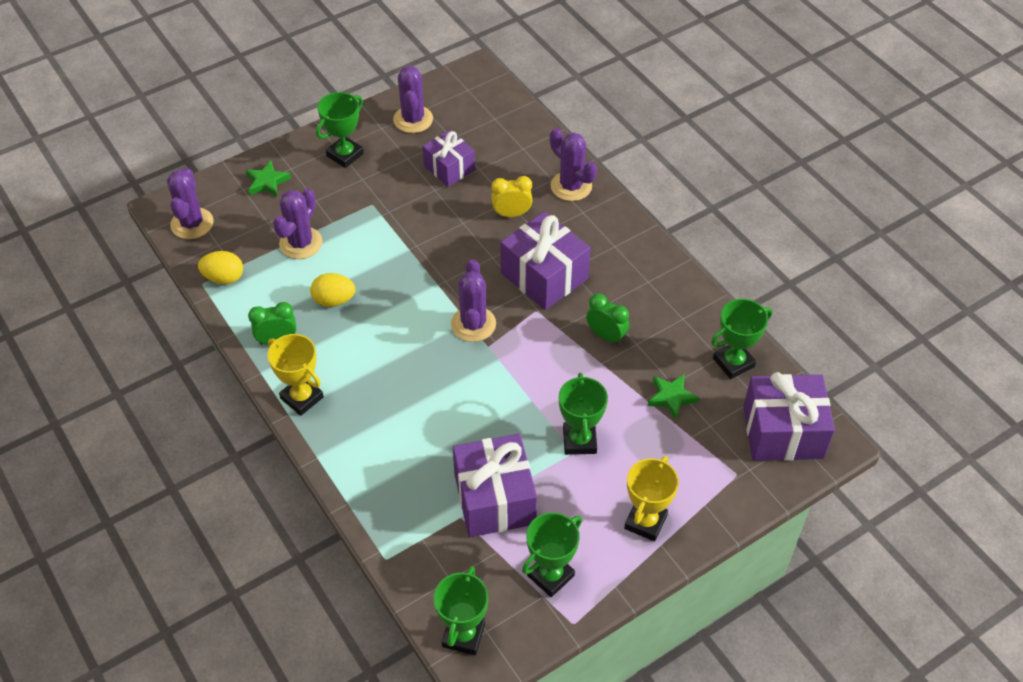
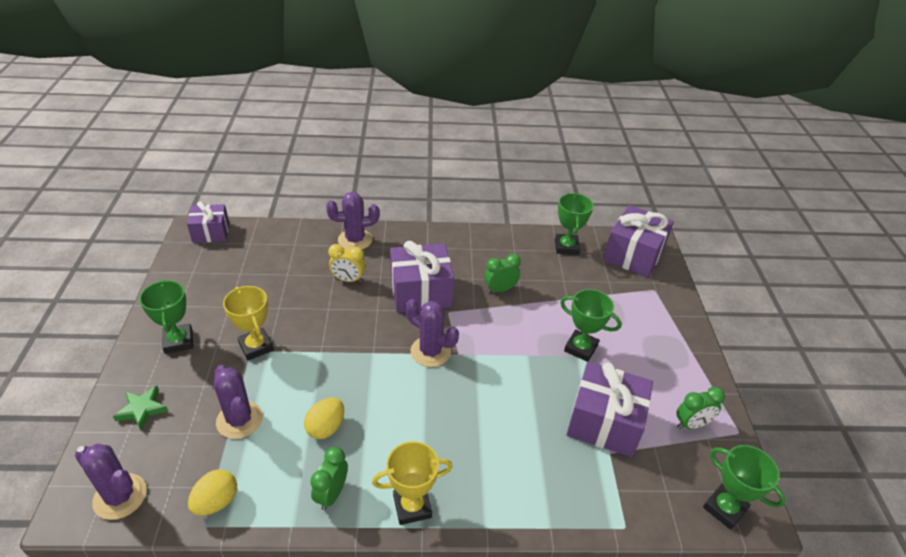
camera: 60 degrees left, 10 degrees down
(413, 119) = (194, 284): purple cactus -> none
(449, 168) = (267, 289): purple gift -> purple gift (211, 232)
(511, 214) = (348, 280): yellow clock -> yellow clock turned 105 degrees counterclockwise
(550, 575) = (691, 424): green trophy -> green clock
(645, 522) = (669, 350): yellow trophy -> yellow trophy (256, 346)
(671, 397) = (574, 286): green star -> none

